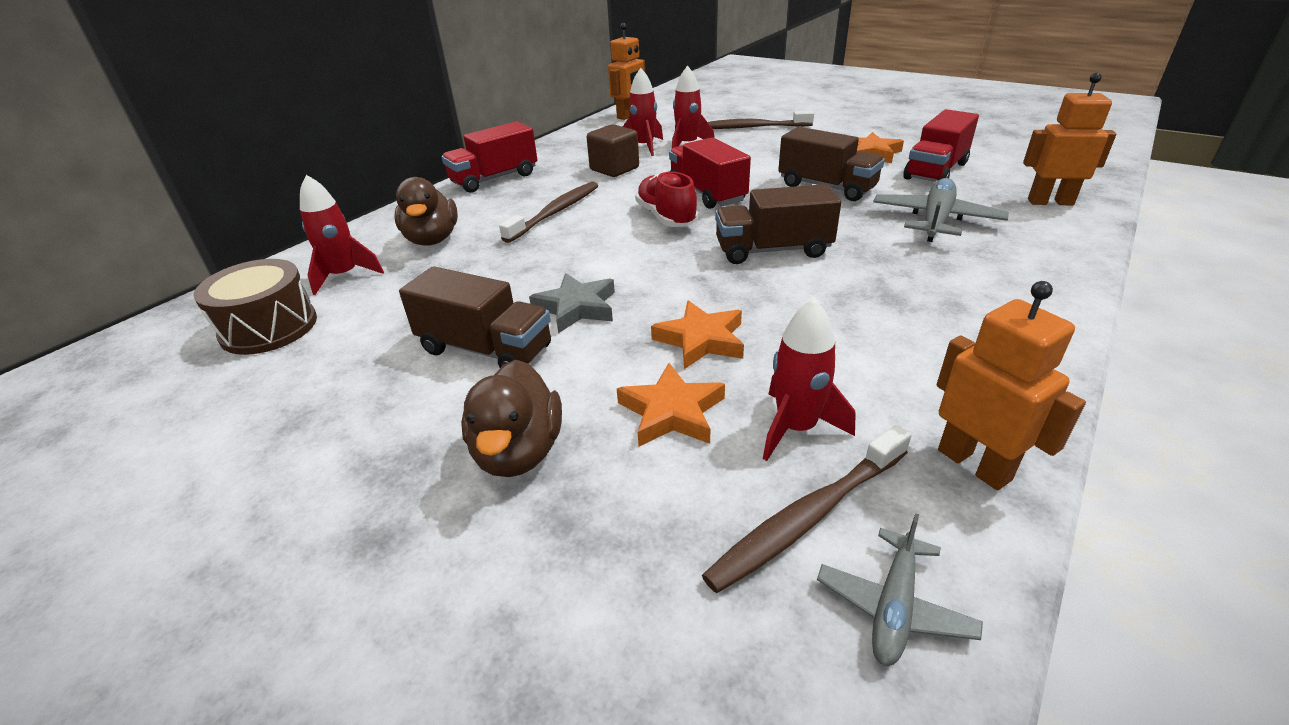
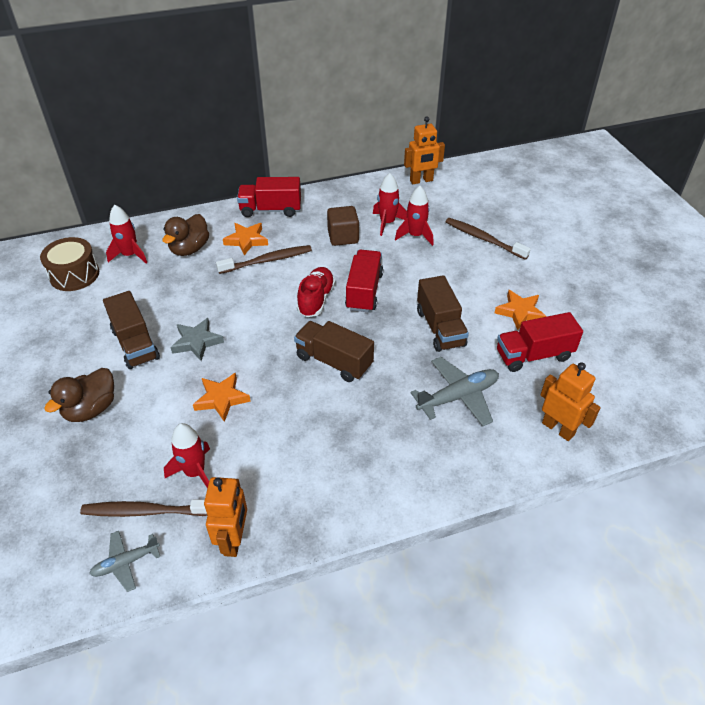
camera: 35 degrees right, 10 degrees up
(671, 412) = (161, 430): orange star -> orange star (246, 240)

